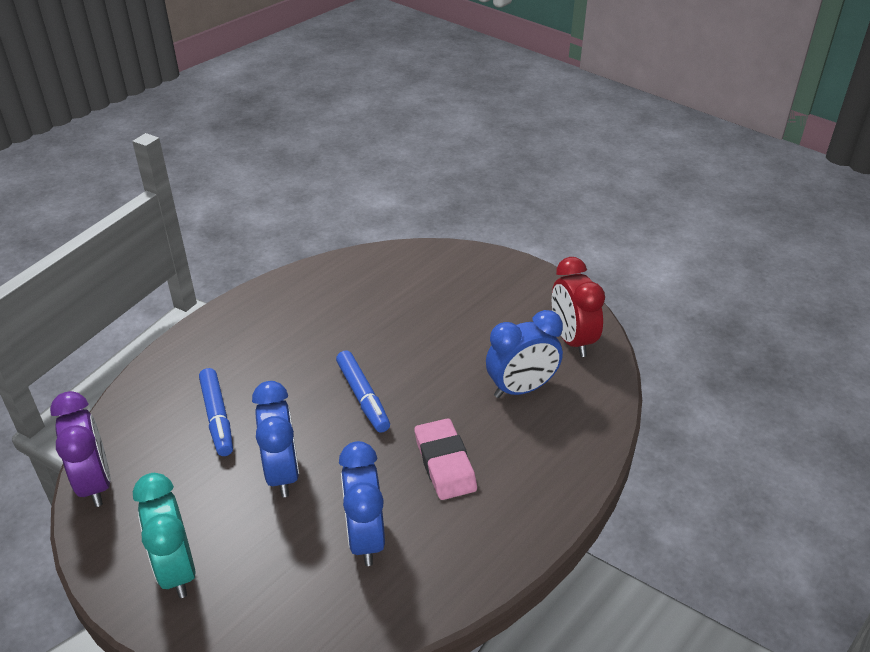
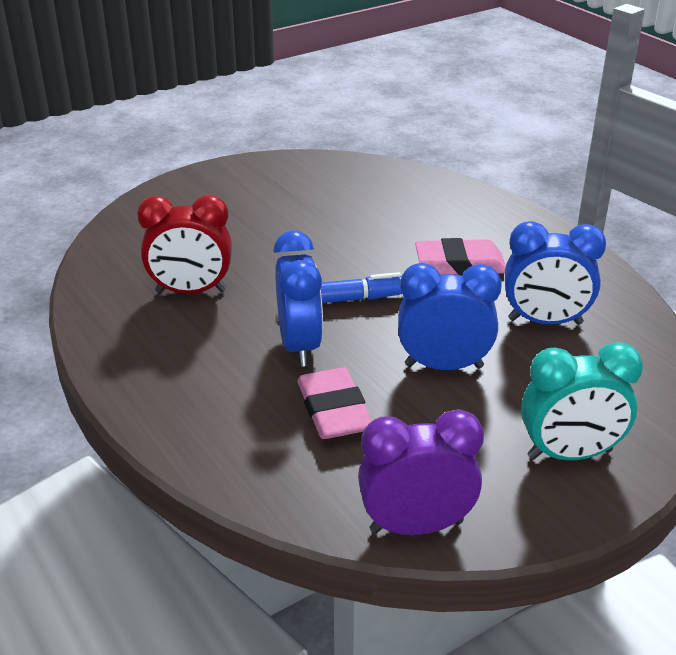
camera: 75 degrees left, 5 degrees down
(217, 417) = (334, 410): blue marker -> pink eraser
(521, 389) = (375, 209): blue clock -> blue clock (300, 346)
(572, 340) = (320, 173): red clock -> red clock (191, 291)

